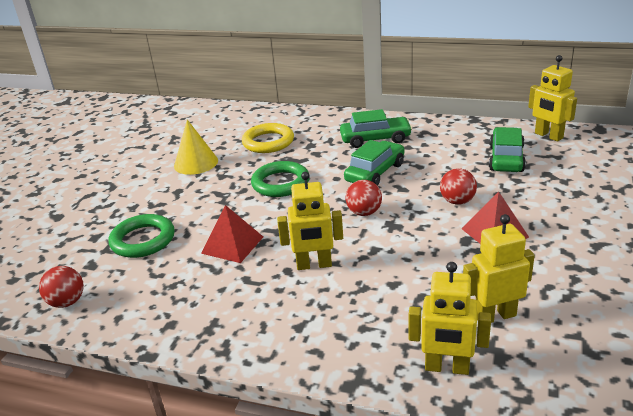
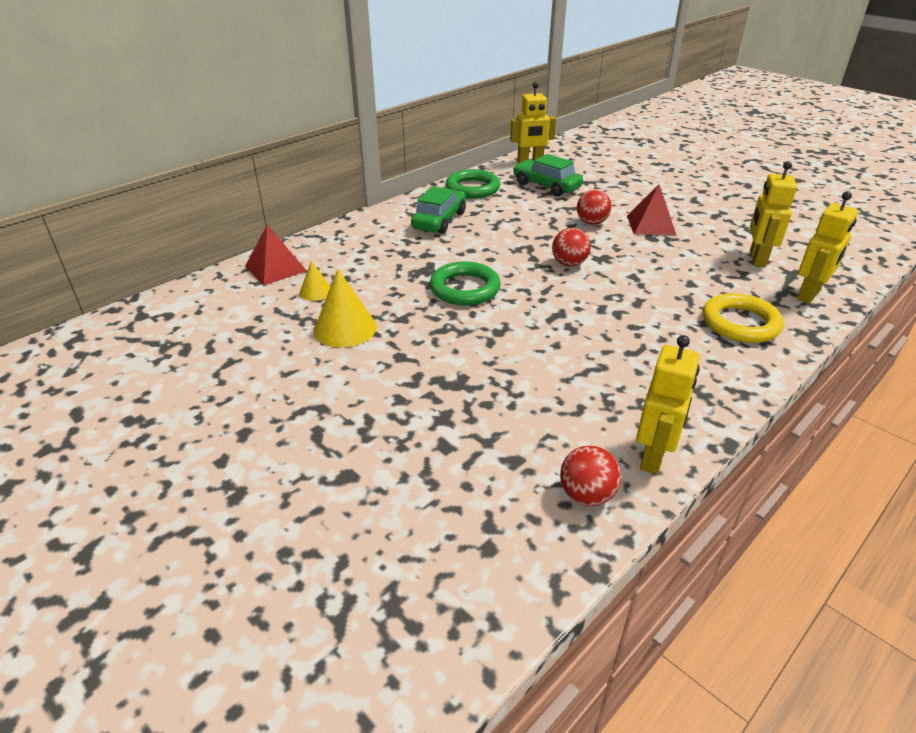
camera: 65 degrees left, 5 degrees up
(143, 240) = (493, 406): green ring -> green ring (472, 188)
(231, 138) = (316, 292): none -> yellow cone
(232, 245) = (560, 346): red pyramid -> red pyramid (275, 268)
(268, 142) = (361, 272): yellow ring -> yellow ring (740, 323)
(314, 265) = (635, 310): yellow robot -> yellow robot (653, 456)
(375, 172) = (503, 239): green car -> none

